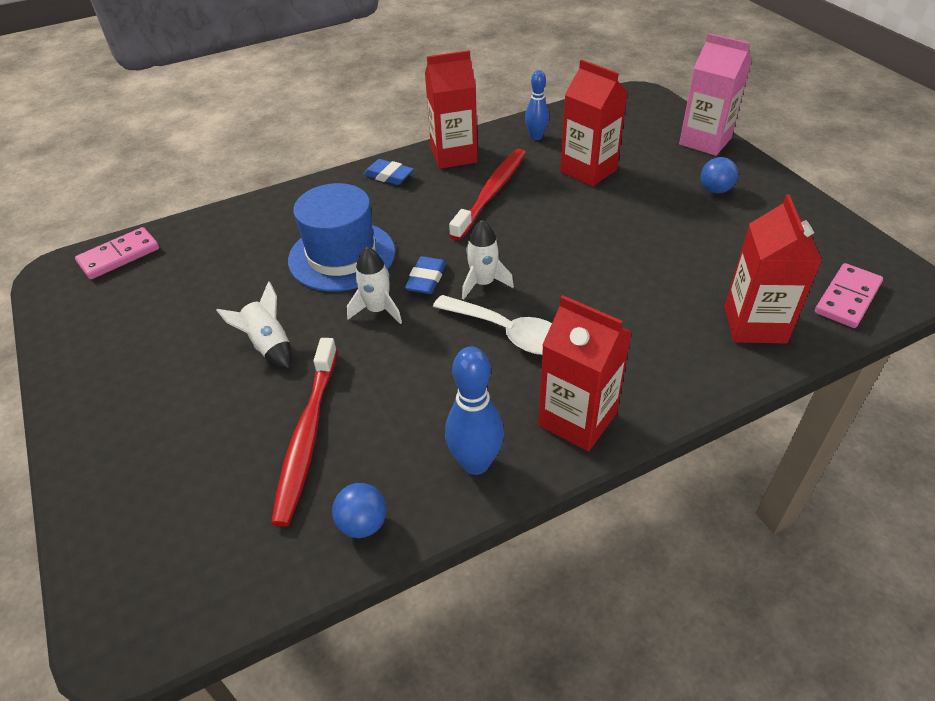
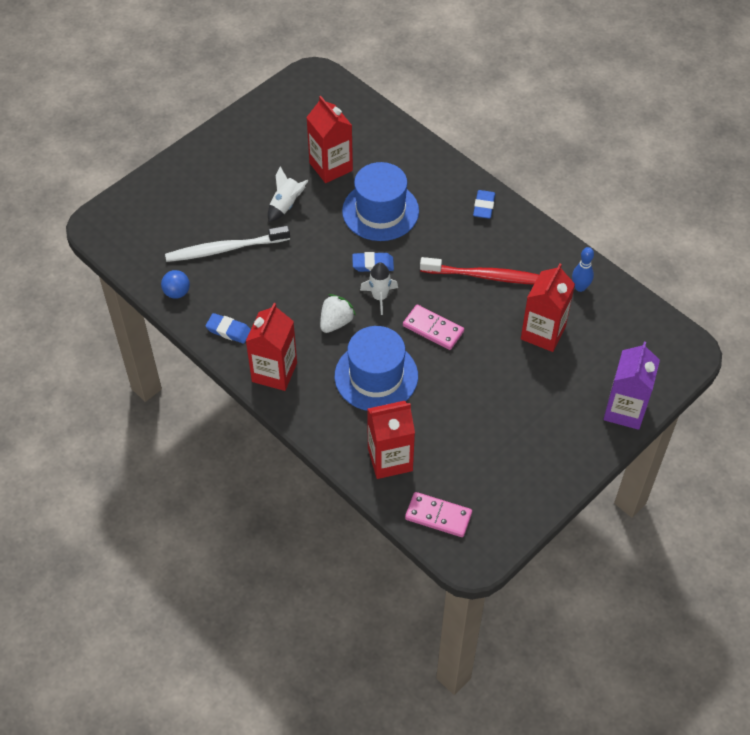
camera: 70 degrees right, 10 degrees up
(119, 256) = (339, 96): pink domino -> pink domino (433, 329)
(307, 436) = (224, 249): red toothbrush -> white toothbrush
(377, 310) = (334, 248): white rocket -> none
(454, 155) = (529, 239): red carton -> red carton (331, 167)
(475, 463) = (228, 330): blue bowling pin -> blue eraser
(508, 333) = (336, 322): white spoon -> white strawberry
(614, 311) = (376, 376): none -> blue hat
(705, 141) = (624, 410): pink carton -> purple carton
(715, 190) = (549, 424): blue ball -> none

